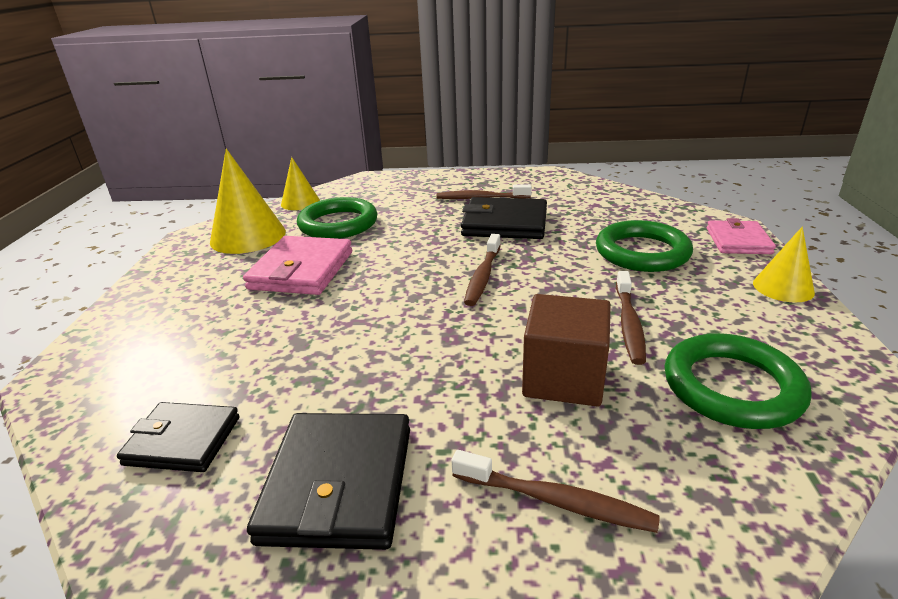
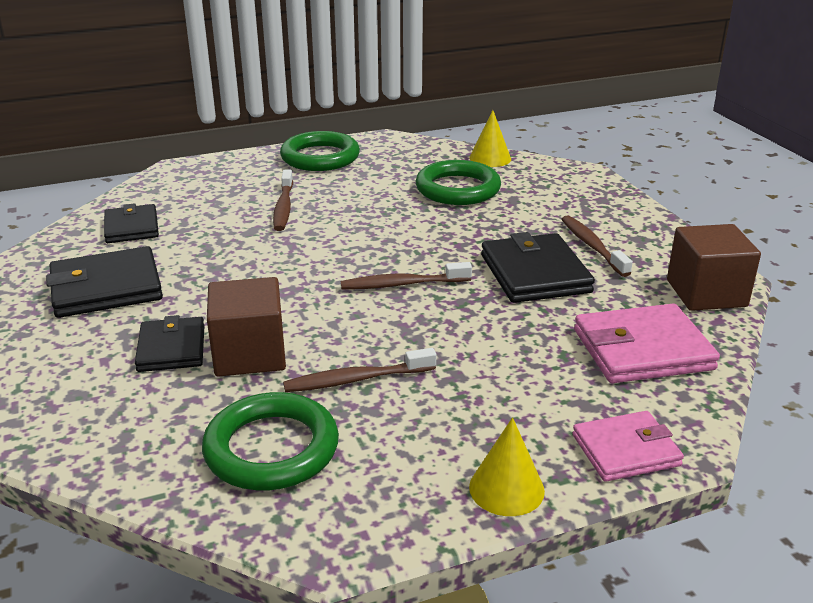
camera: 65 degrees right, 0 degrees up
(248, 236) = (401, 159): yellow cone -> none
(302, 270) = (357, 199): pink wallet -> pink wallet (642, 350)
(527, 435) = (171, 348): none -> black wallet
(556, 501) = (106, 371): brown toothbrush -> brown toothbrush (283, 207)
(566, 182) = (706, 293): none -> brown cube
(642, 252) = (529, 374): green ring -> green ring (320, 157)

